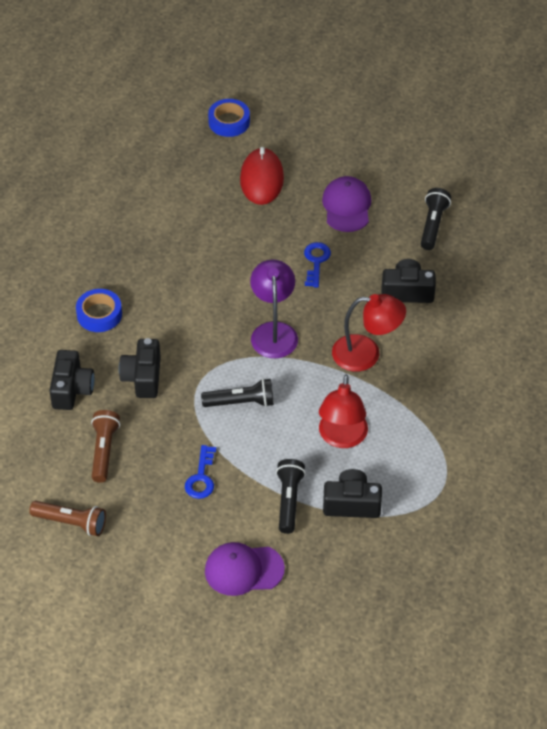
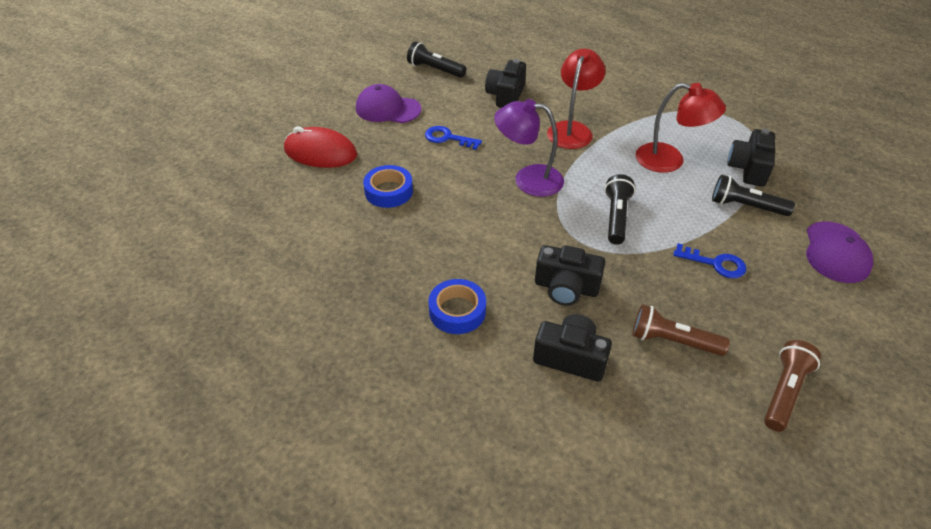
camera: 75 degrees left, 5 degrees down
(229, 122) = (224, 160): blue tape -> blue tape (388, 191)

